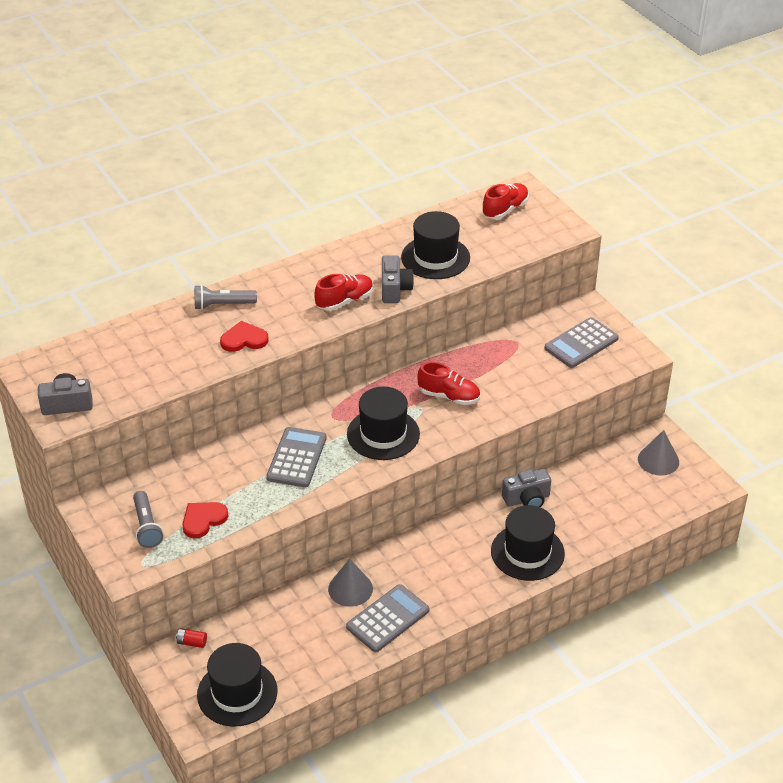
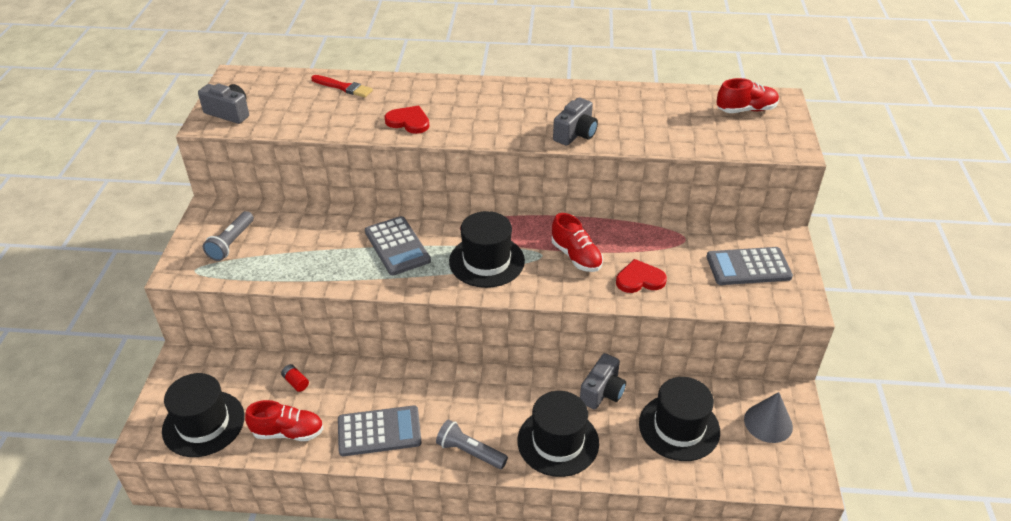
camera: 35 degrees right, 0 degrees up
(146, 333) = (343, 87): none -> red brush
(192, 642) = (217, 361): red battery -> red battery (296, 382)
(203, 520) = (275, 259): red heart -> red heart (639, 279)
(222, 305) = (422, 90): grey flashlight -> grey flashlight (470, 452)
(297, 458) = (397, 246): grey calculator -> grey calculator turned 105 degrees clockwise
(344, 301) = (522, 126): red shoe -> red shoe (288, 432)
(350, 589) = (376, 387): grey cone -> none
(435, 258) = (639, 123): black hat -> black hat (679, 427)
(527, 499) = (602, 392): grey camera -> grey camera turned 75 degrees counterclockwise

